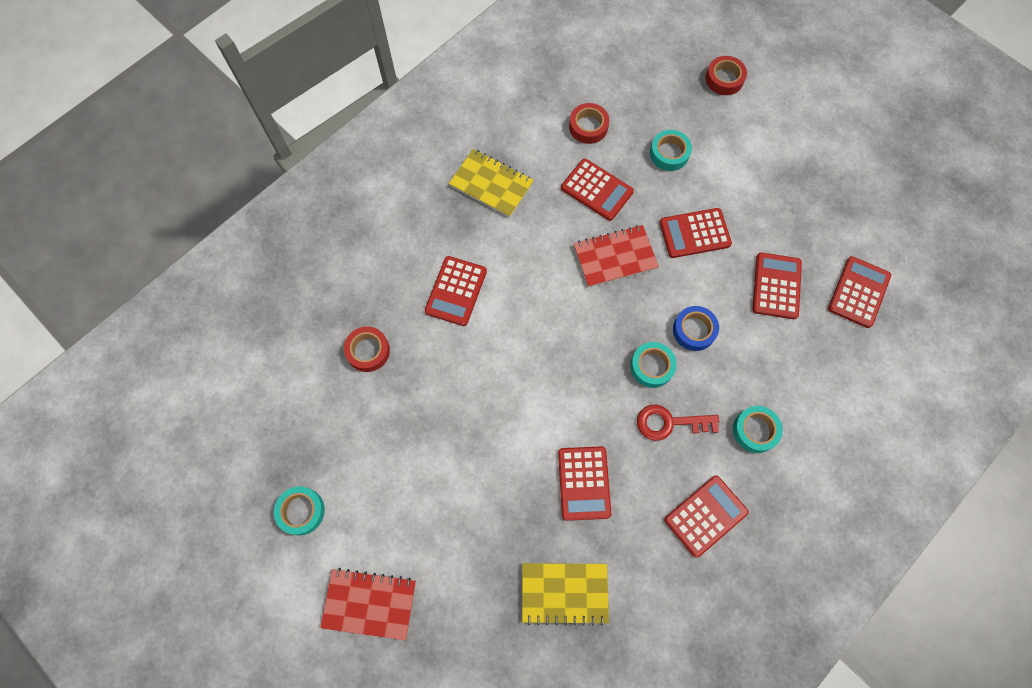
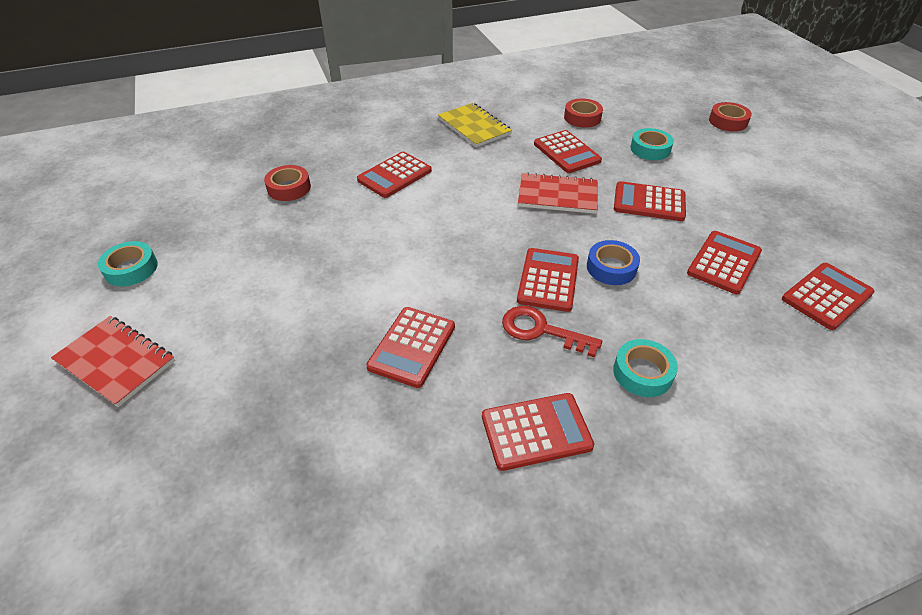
camera: 25 degrees right, 25 degrees down
(564, 592) = (317, 438): yellow notebook -> none
(652, 366) = (548, 280): turquoise tape -> red calculator

